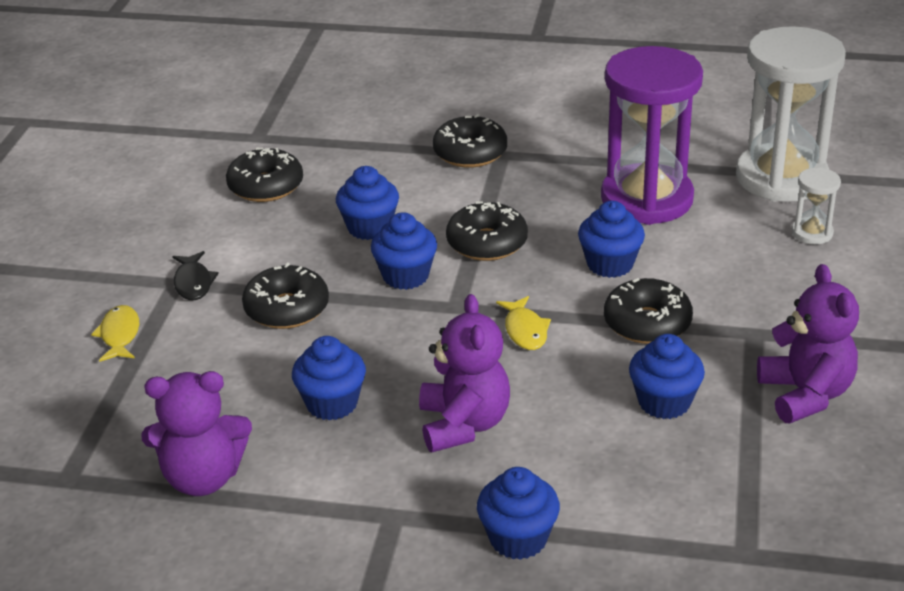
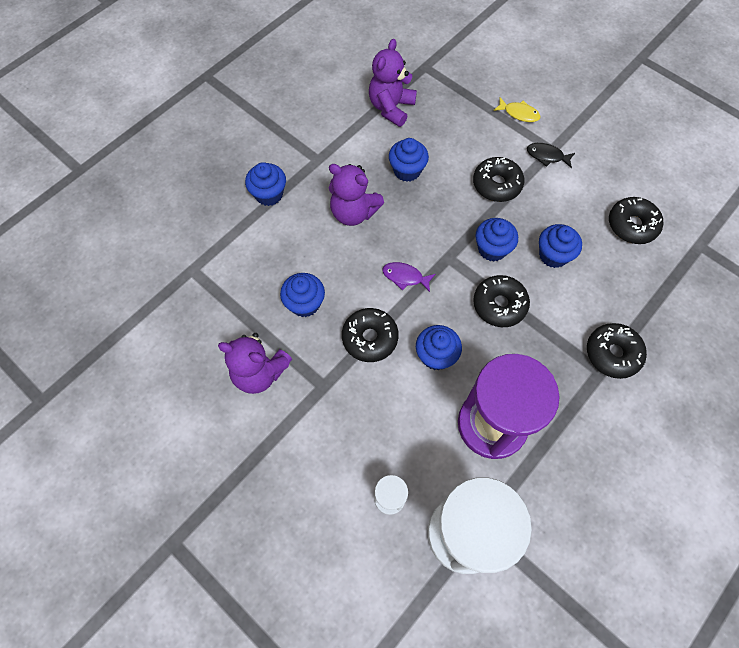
camera: 120 degrees right, 30 degrees up
(525, 330) = (405, 277): yellow fish -> purple fish

